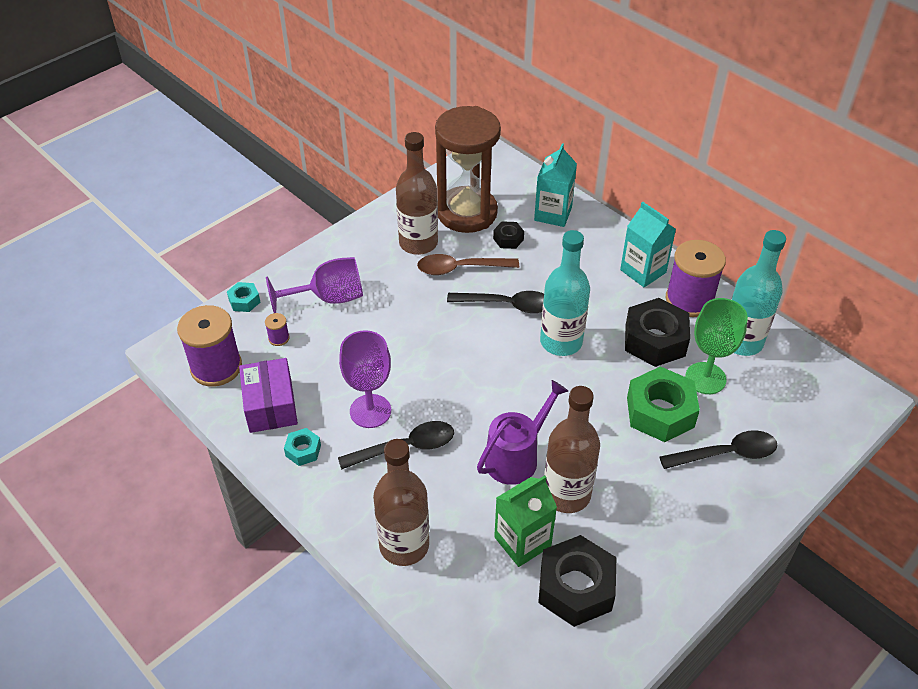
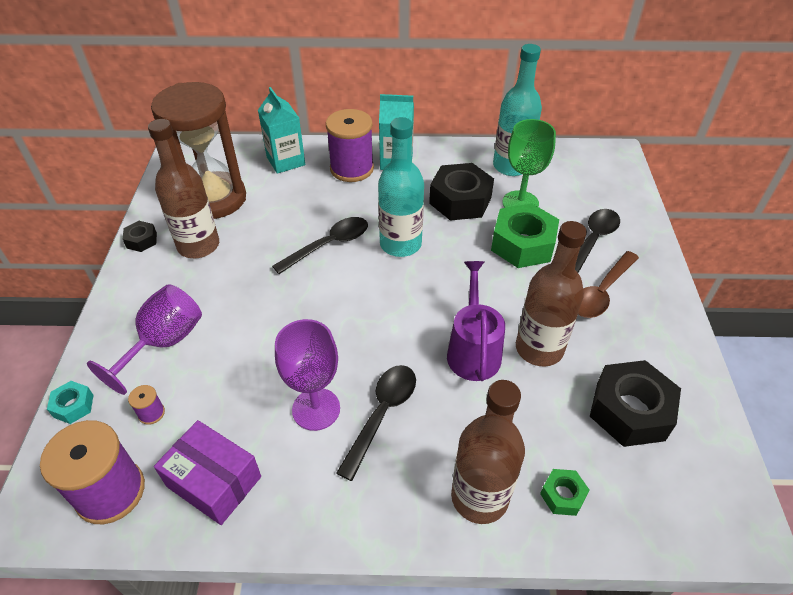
camera: 45 degrees left, 0 degrees up
(303, 450) = (295, 495): turquoise nut -> none
(456, 591) = (562, 495): none -> green nut
(461, 268) = (259, 242): brown spoon -> brown spoon (602, 292)
(508, 239) = (272, 198): black nut -> black nut (141, 240)
(522, 542) = (556, 410): green carton -> none
(689, 300) = (448, 161): purple spool -> purple spool (352, 168)

